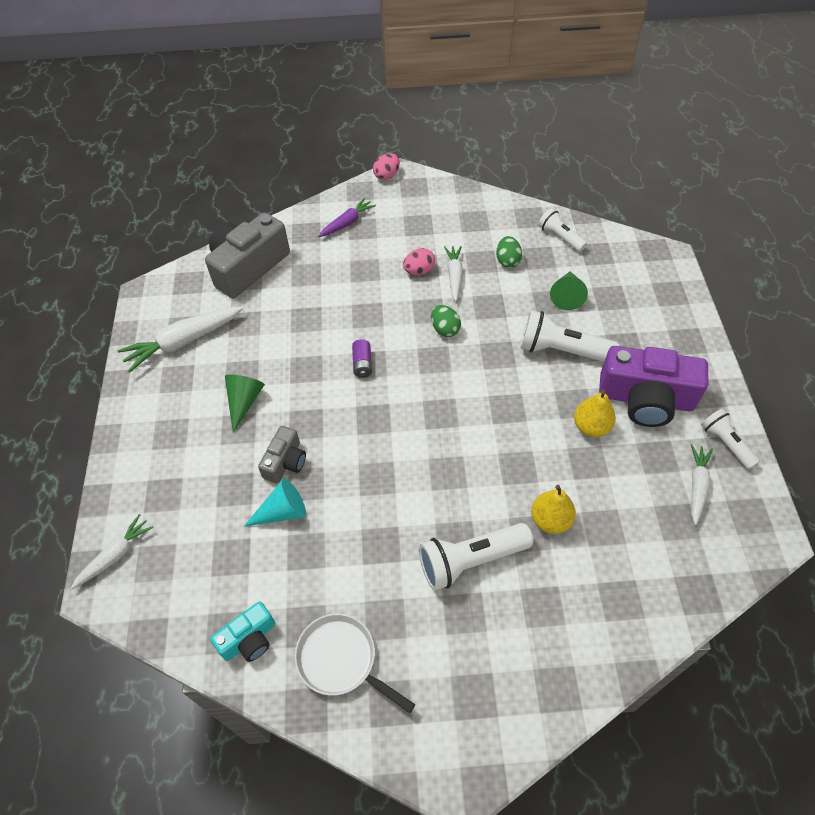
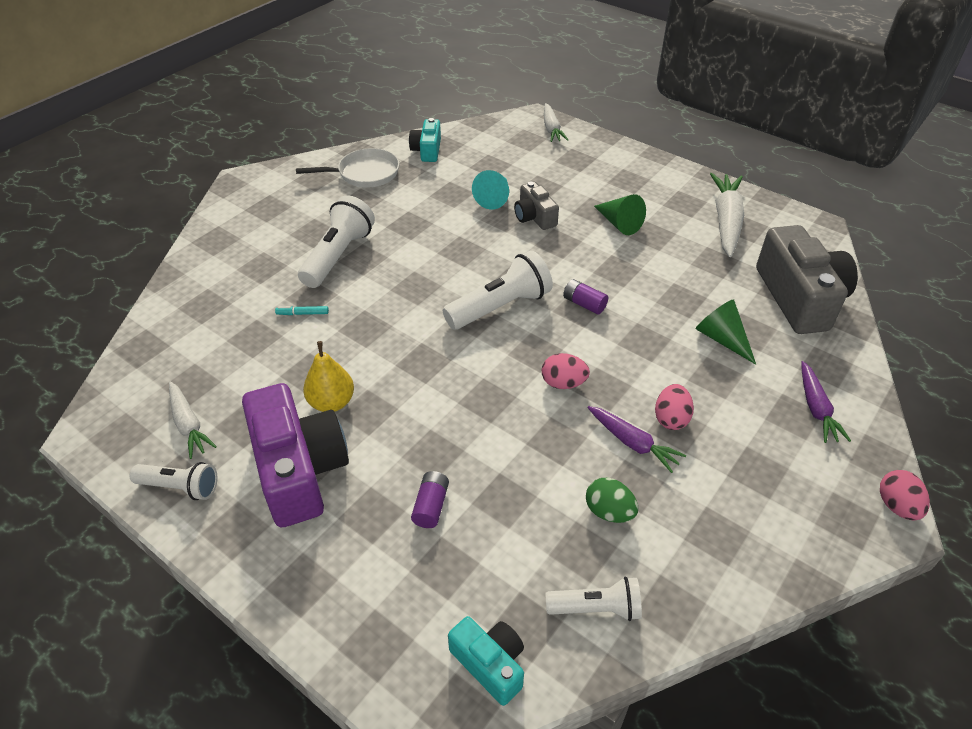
camera: 130 degrees right, 10 degrees down
(445, 329) = (563, 383): green egg -> pink egg
(454, 276) = (632, 443): white carrot -> purple carrot
(550, 520) = (302, 313): yellow pear -> turquoise marker
(562, 350) = (432, 453): white flashlight -> white flashlight (500, 307)
(567, 295) = (494, 524): green cone -> green cone (722, 339)
(589, 326) = (431, 506): none -> purple battery
(626, 253) = (490, 664): none -> turquoise camera
(645, 399) = (299, 470): purple camera -> purple camera turned 105 degrees clockwise

